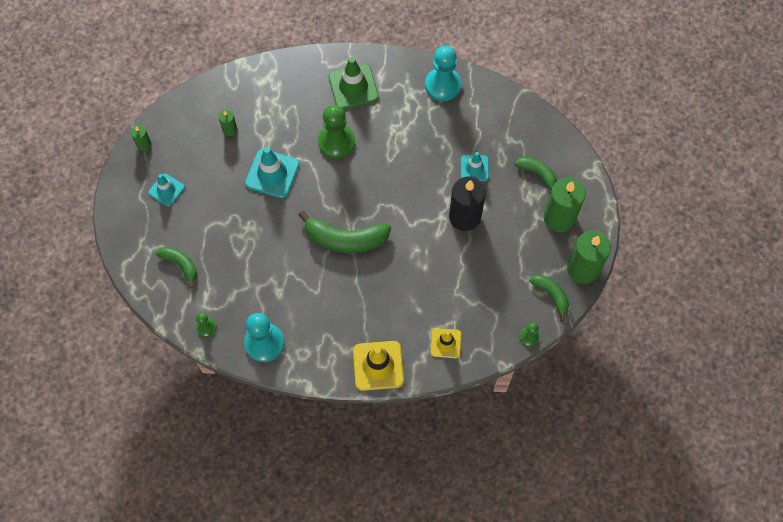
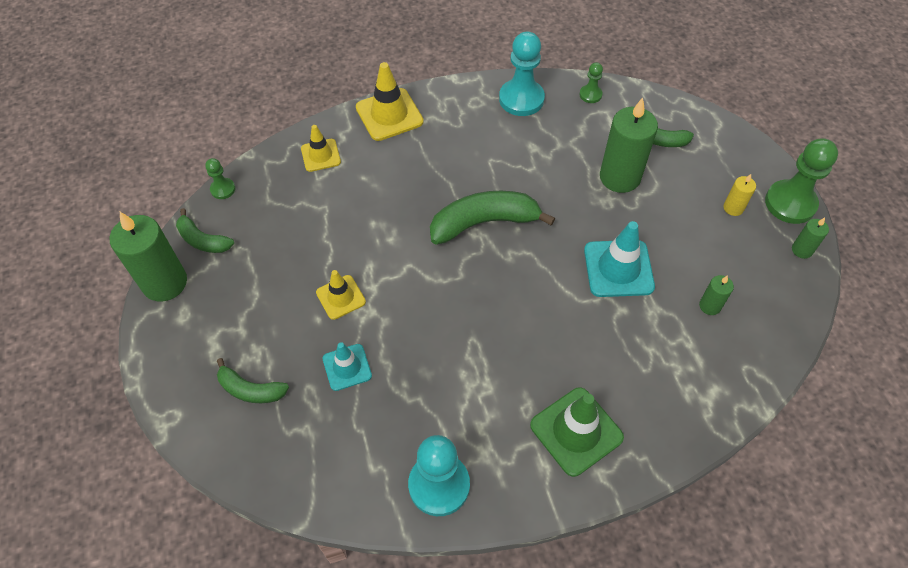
camera: 160 degrees right, 10 degrees down
(166, 190) = (733, 208): turquoise traffic cone -> yellow candle
(336, 142) = (557, 338): green pawn -> green pawn (790, 203)
(464, 217) = (341, 297): black candle -> yellow traffic cone
(559, 218) = (207, 338): green candle -> green candle (619, 177)

